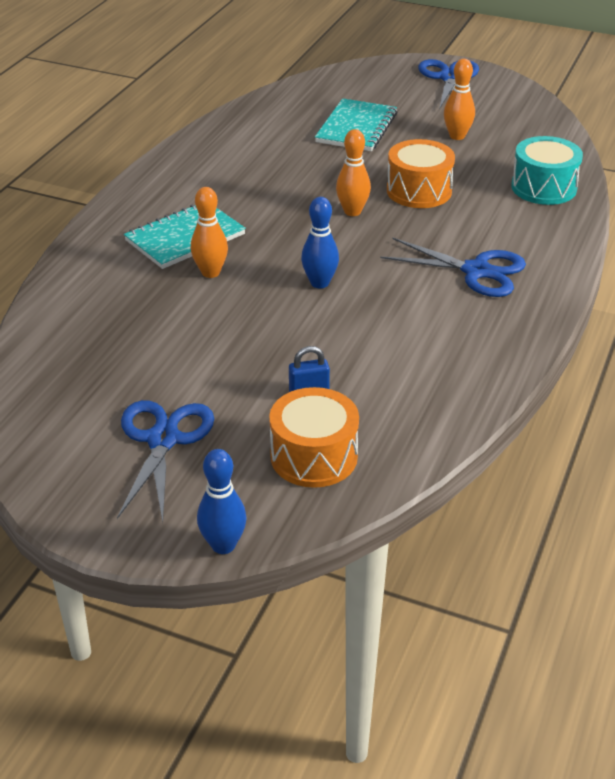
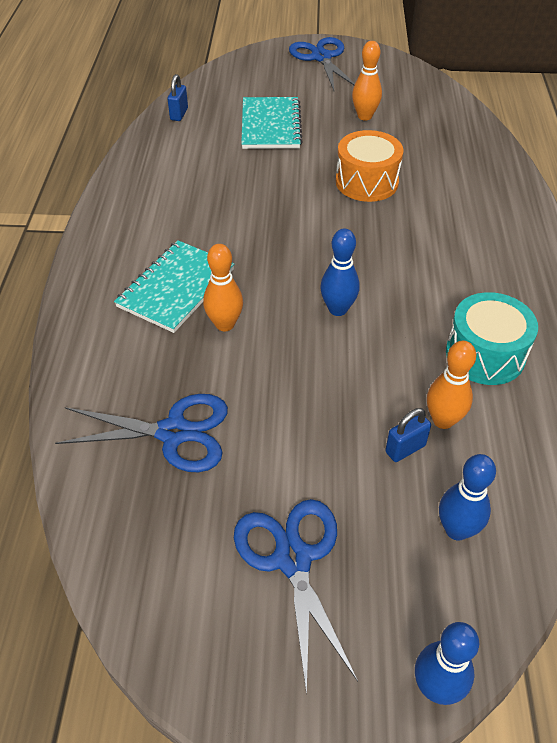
camera: 20 degrees left, 10 degrees up
(274, 103) = (179, 114): none -> blue padlock
(314, 456) = (456, 529): orange drum -> blue bowling pin
(352, 211) = (320, 219): orange bowling pin -> orange bowling pin (443, 420)
(476, 271) = (470, 259): blue scissors -> blue scissors (174, 433)
(543, 187) = (470, 154): turquoise drum -> turquoise drum (485, 354)

